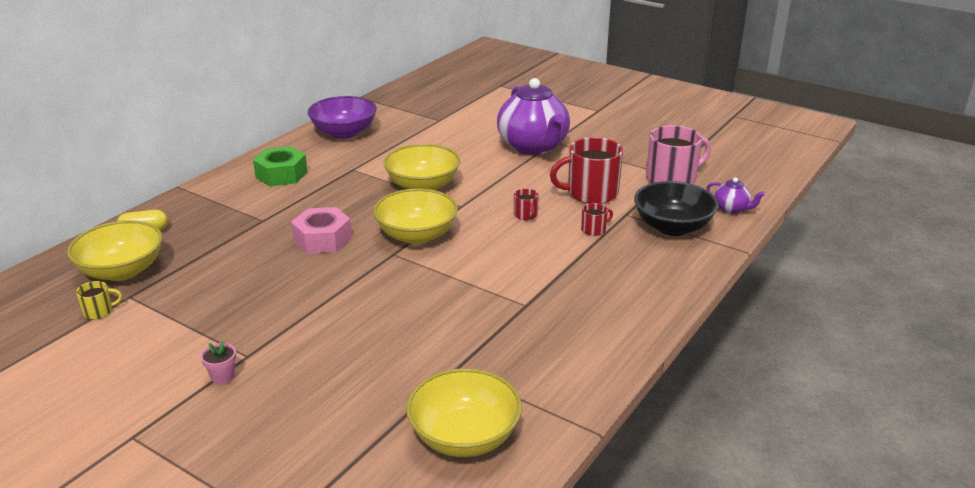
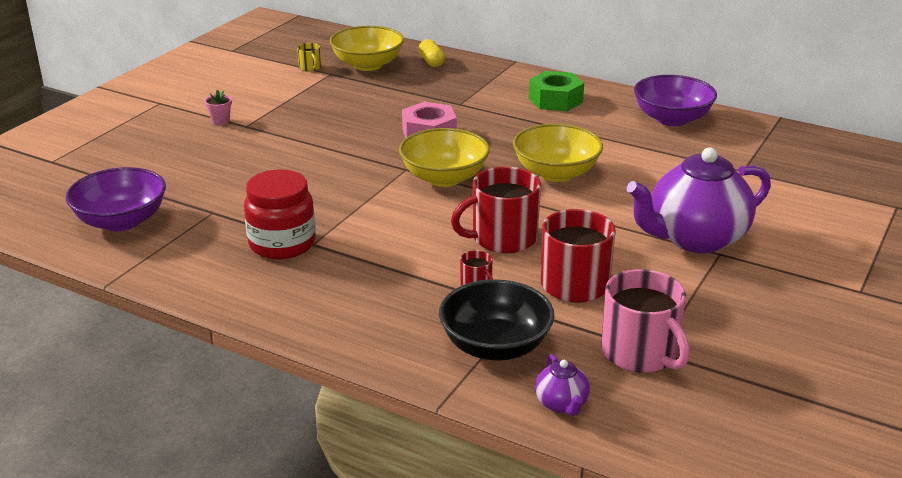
camera: 85 degrees right, 0 degrees up
(464, 437) = (121, 221): yellow bowl -> purple bowl
(525, 215) = (502, 238): red mug -> red mug, size x2.20
(525, 322) = (282, 244): none -> red jar
(731, 209) = (561, 404): purple teapot -> purple teapot turned 45 degrees counterclockwise

